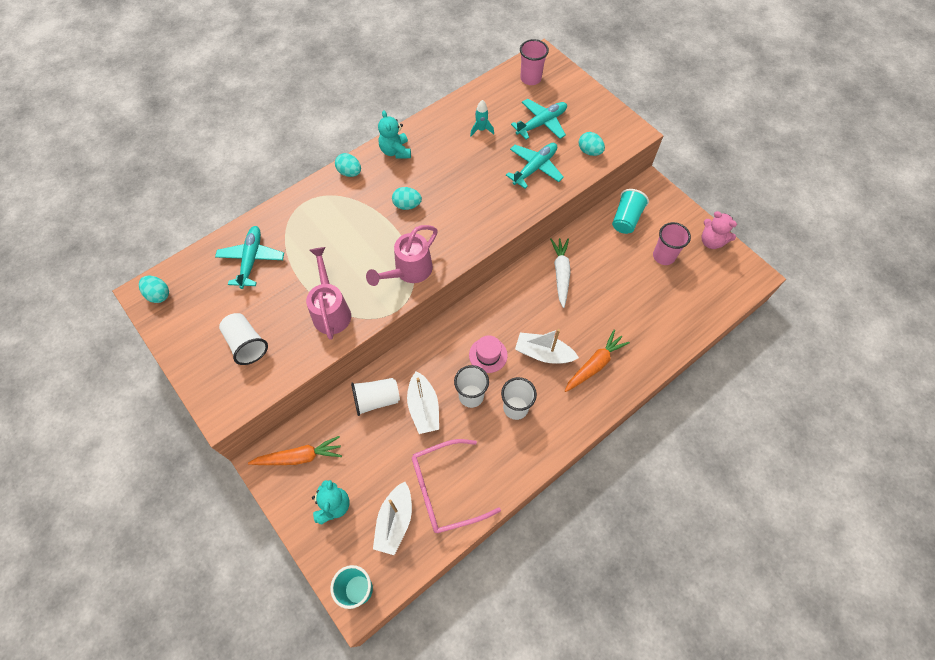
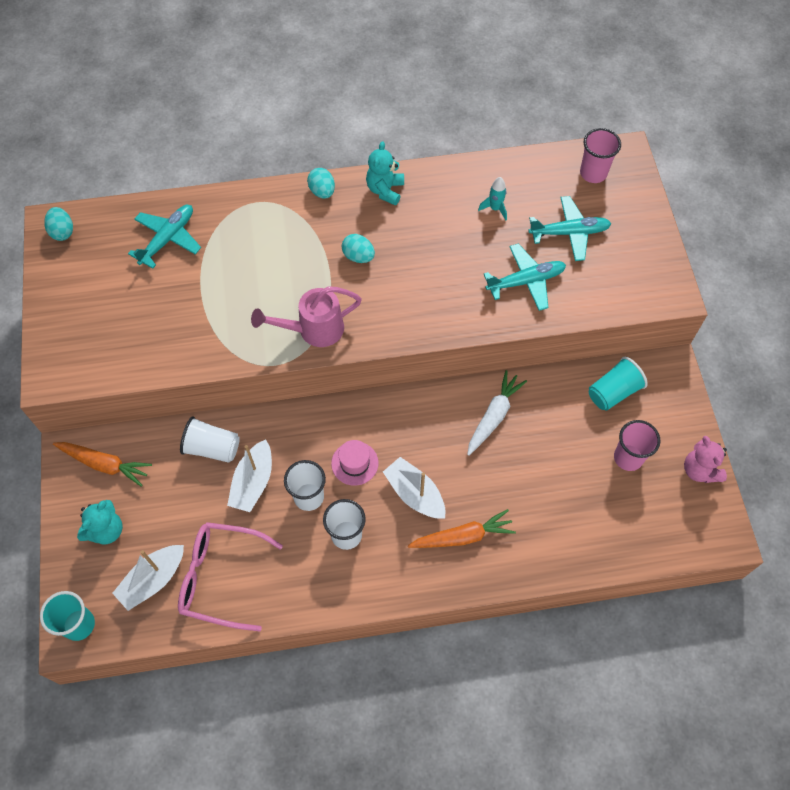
camera: 30 degrees right, 0 degrees up
(246, 344) = (111, 323): white cup -> none
(331, 310) = (211, 331): pink watering can -> none
(589, 151) = (603, 292): turquoise egg -> none

